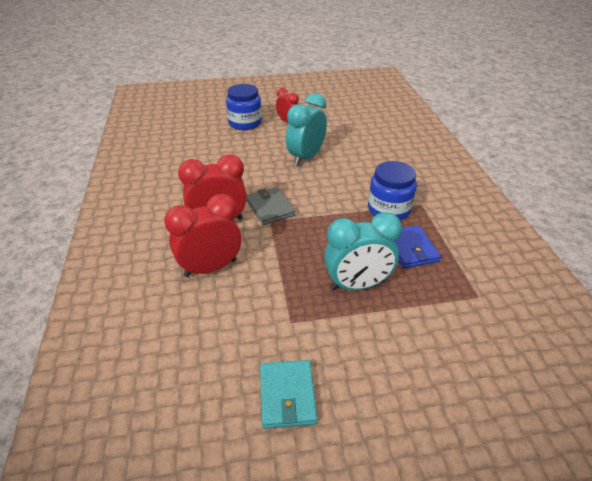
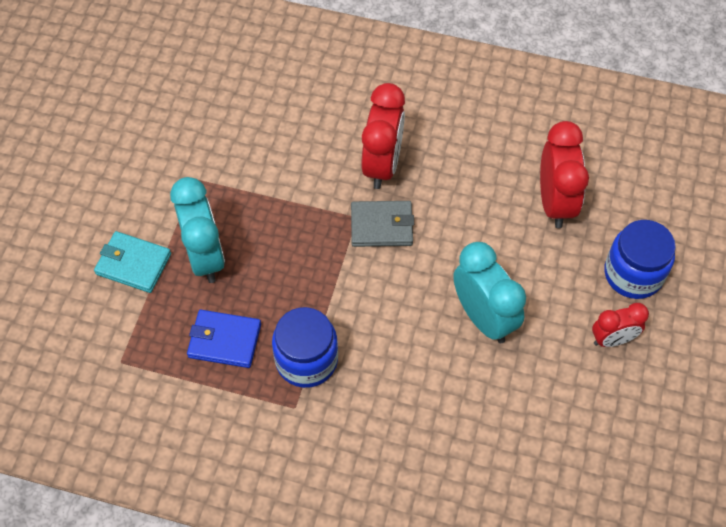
camera: 115 degrees right, 20 degrees up
(210, 268) = (307, 136): red clock -> red clock (555, 202)
(287, 395) = (125, 148): turquoise wallet -> turquoise wallet (133, 264)
(357, 285) = (205, 256): turquoise clock -> turquoise clock turned 150 degrees clockwise

